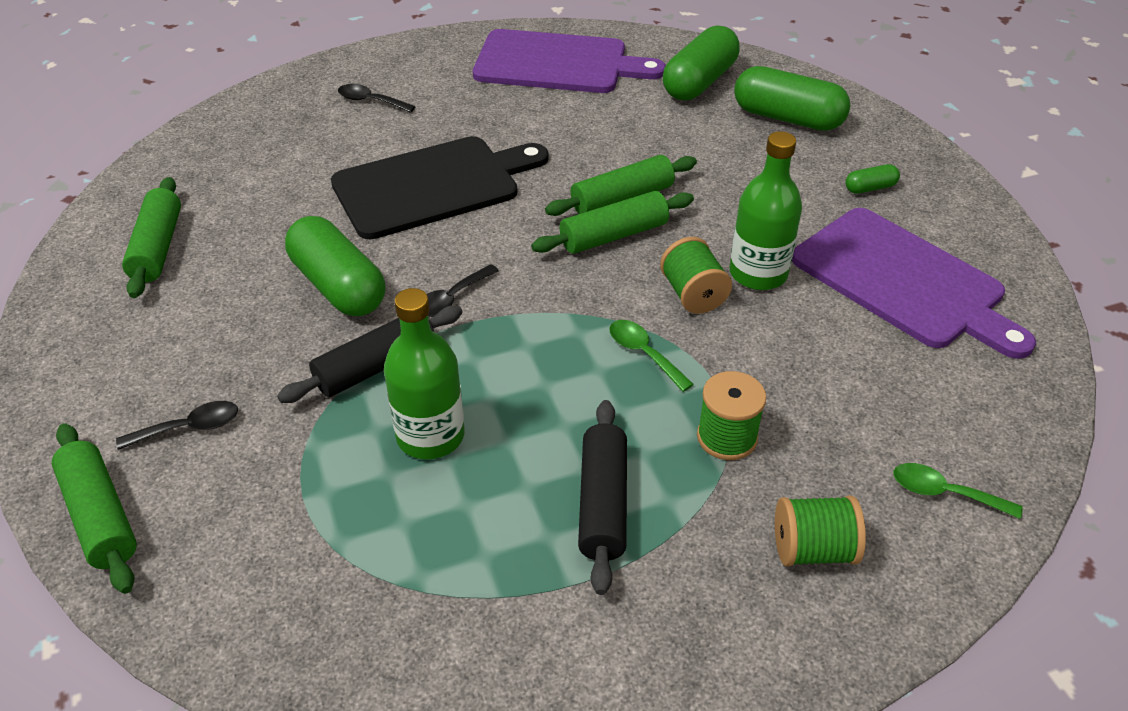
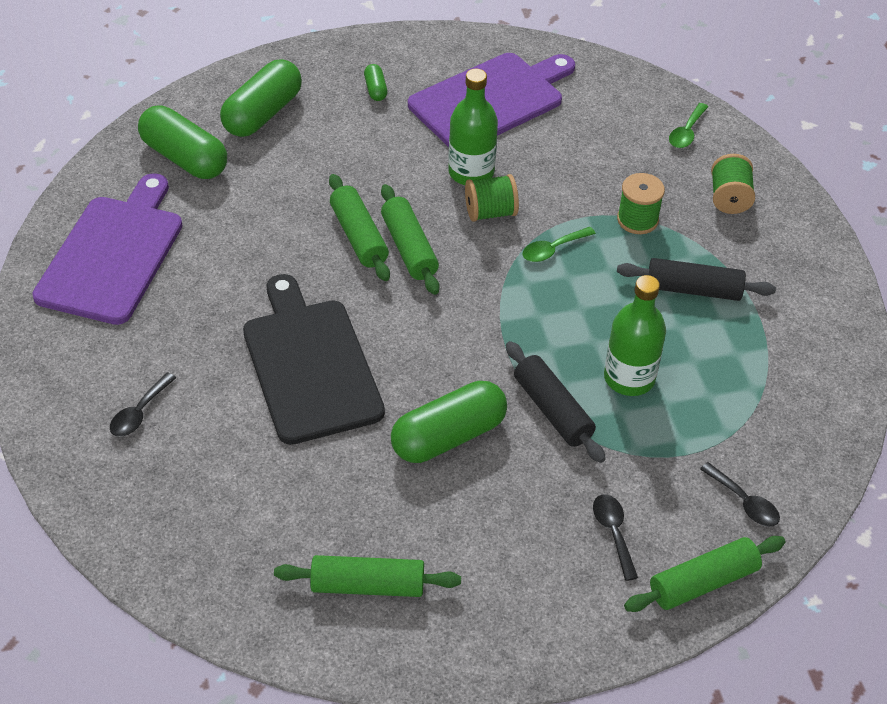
camera: 85 degrees left, 5 degrees up
(451, 299) = (476, 358): black spoon -> black spoon (744, 502)

